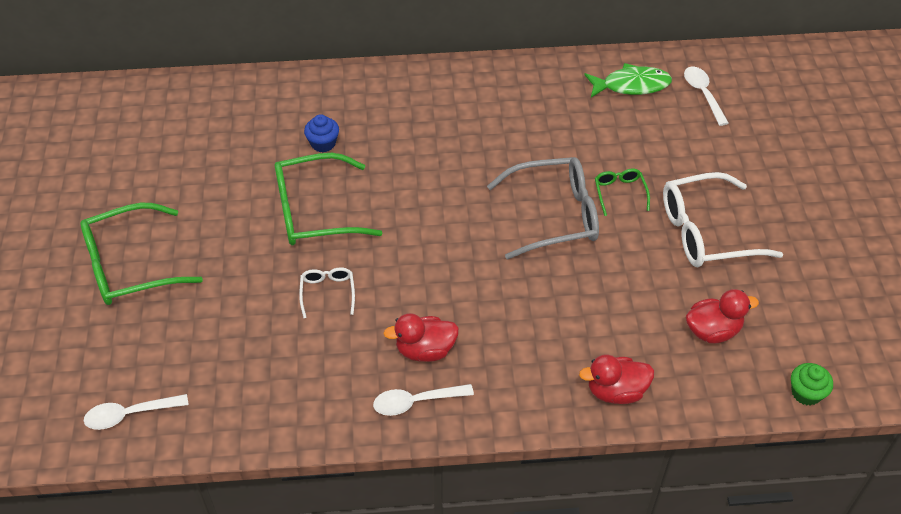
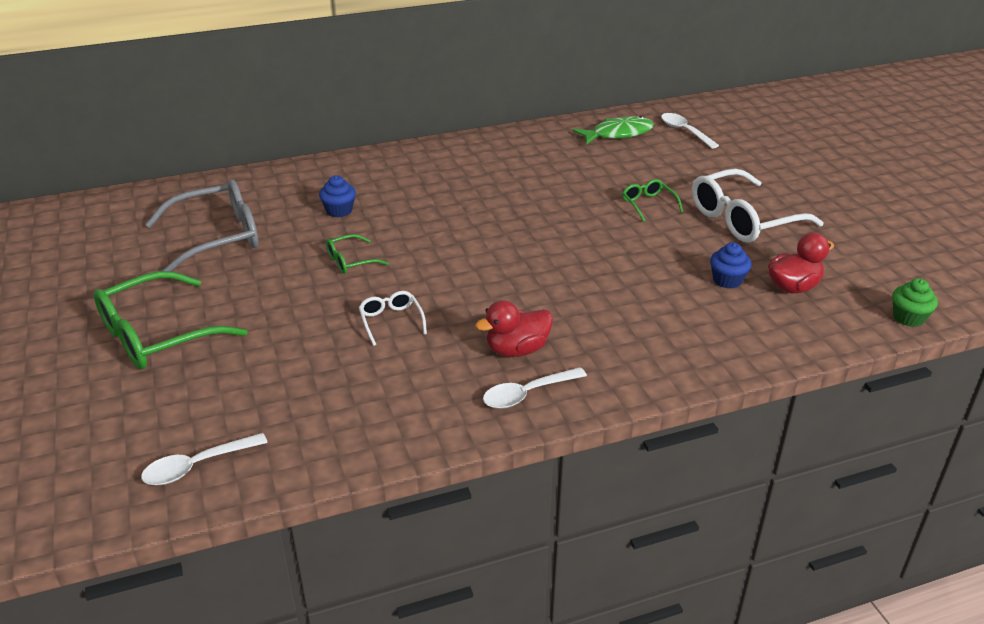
camera: 15 degrees left, 15 degrees down
(314, 211) = (350, 261): green glasses -> green glasses, size x0.48
(555, 215) = (596, 228): grey glasses -> grey glasses (218, 237)
(616, 391) = (729, 348): red duck -> none
(652, 308) = (727, 280): none -> blue cupcake

